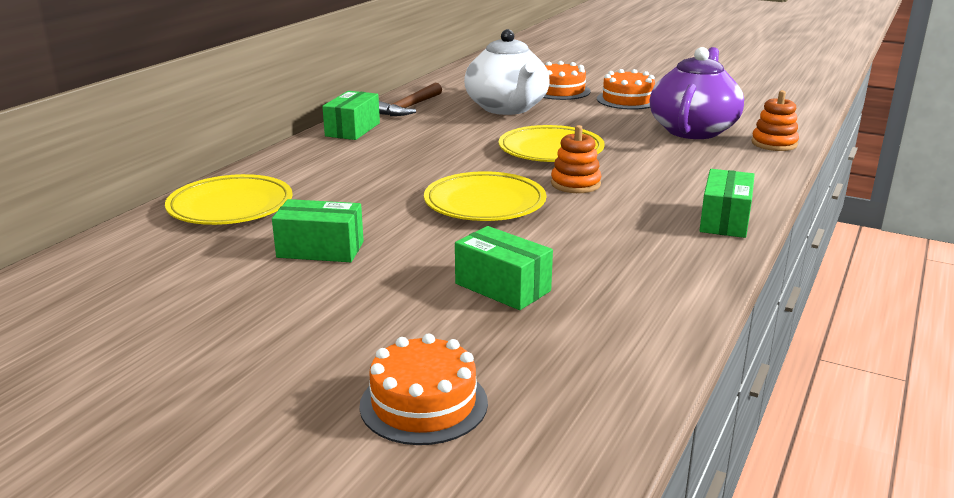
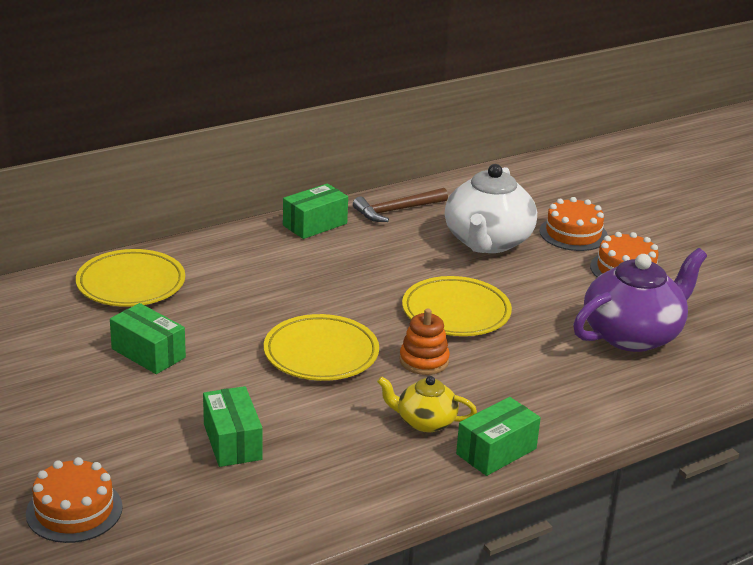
camera: 30 degrees right, 5 degrees up
(641, 220) = (425, 422): none -> yellow teapot
(774, 144) = (689, 382): orange stacking toy -> none

